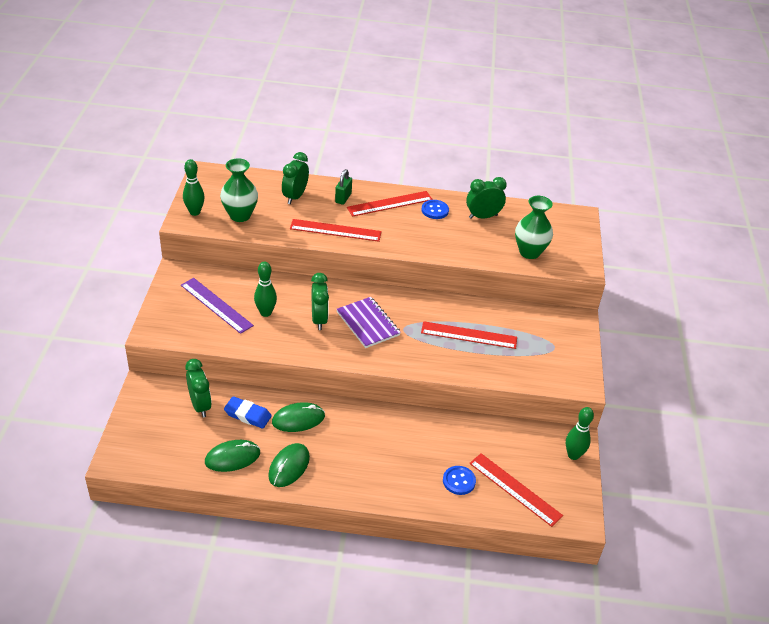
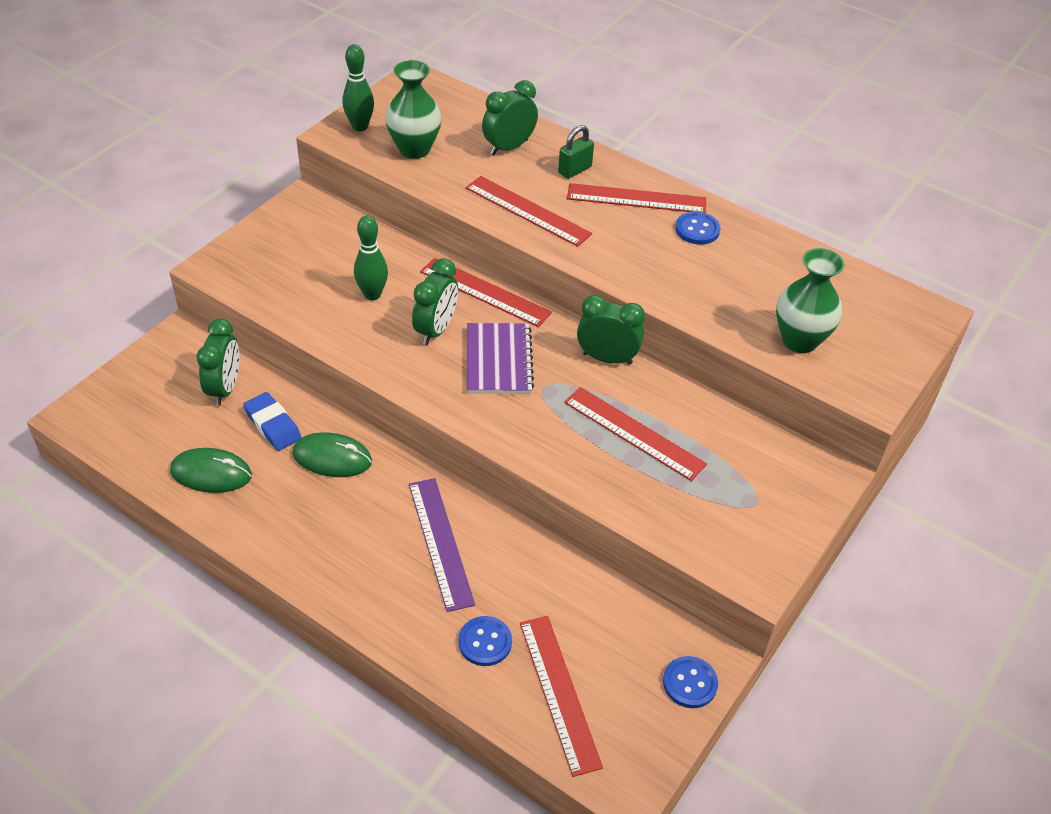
camera: 30 degrees right, 5 degrees up
(216, 305) = (317, 261): purple ruler -> purple ruler (440, 542)
(289, 466) = (271, 517): green mouse -> none
(330, 288) = (485, 292): none -> red ruler
(483, 216) = (766, 263): green clock -> green clock (607, 358)
(573, 455) = (690, 683): green bowling pin -> blue button

